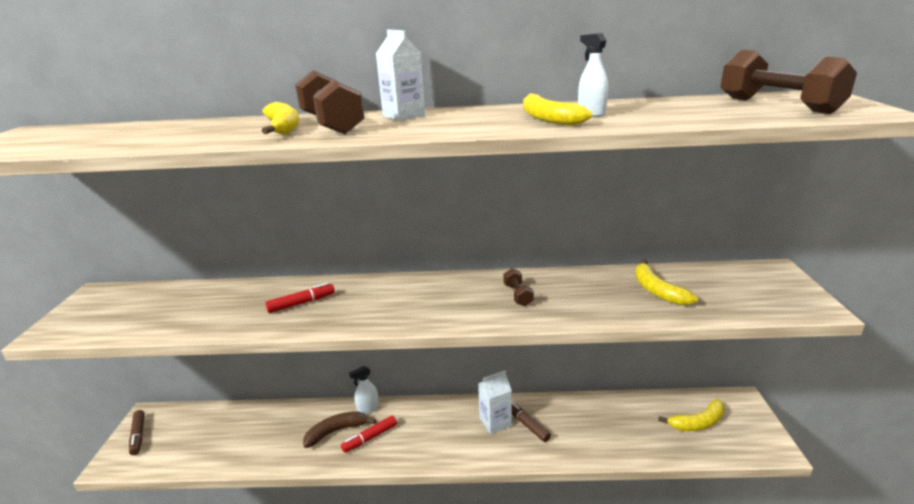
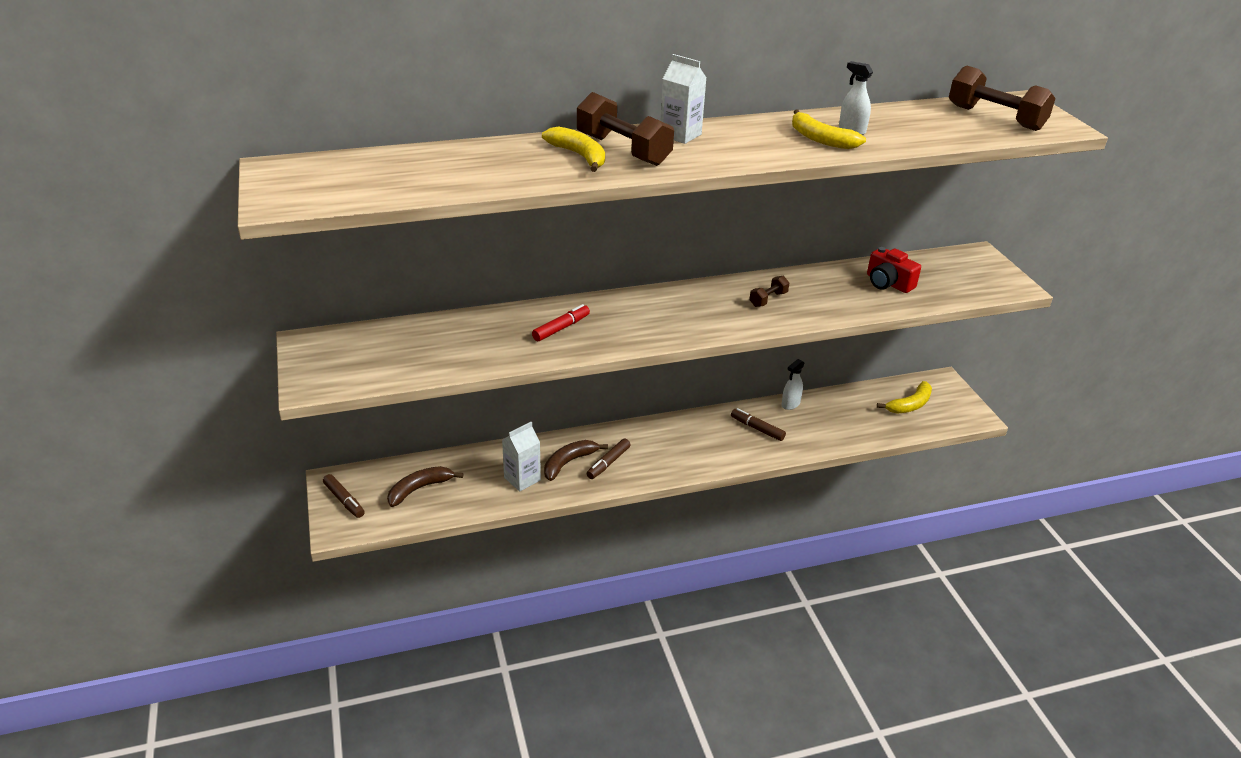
camera: 20 degrees left, 10 degrees up
(201, 435) = (419, 489): none -> brown banana
(368, 408) = (588, 437): white spray bottle -> white spray bottle (790, 404)
(370, 438) = (608, 463): red marker -> brown marker
(495, 422) = (726, 431): white carton -> white carton (522, 479)
(518, 295) = (768, 299): brown dumbbell -> brown dumbbell turned 75 degrees clockwise
(657, 291) = (888, 283): yellow banana -> red camera

